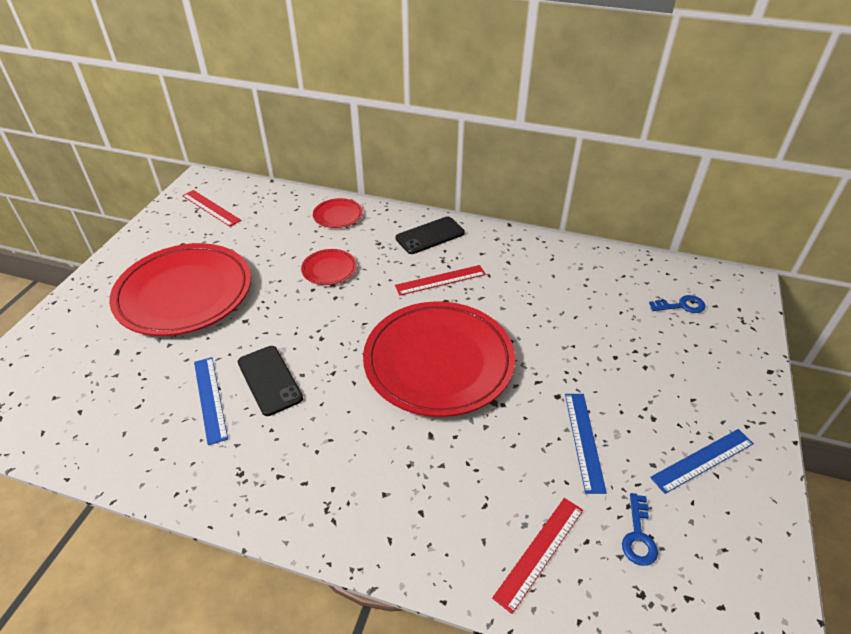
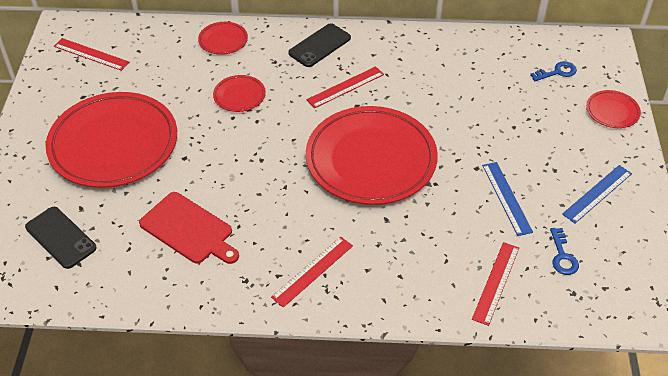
camera: 15 degrees left, 5 degrees up
(210, 399) = (189, 230): blue ruler -> red cutting board
(269, 380) = (233, 204): black phone -> black phone (61, 237)
(320, 480) = (313, 271): none -> red ruler
(740, 362) = (612, 111): none -> red plate

